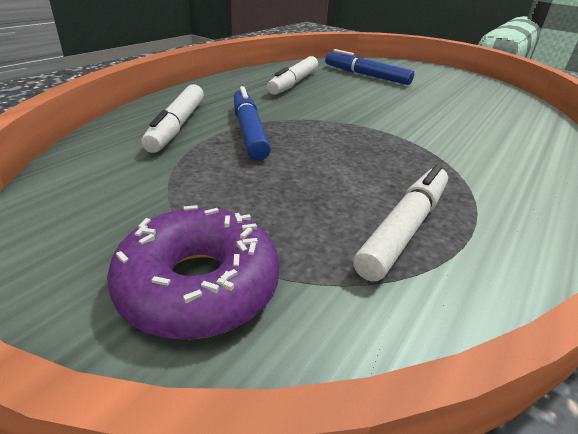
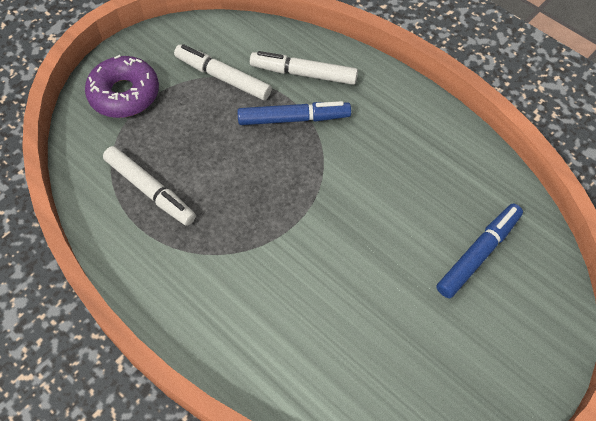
camera: 100 degrees right, 25 degrees up
(293, 83) = (429, 165): white marker -> white marker (223, 77)

